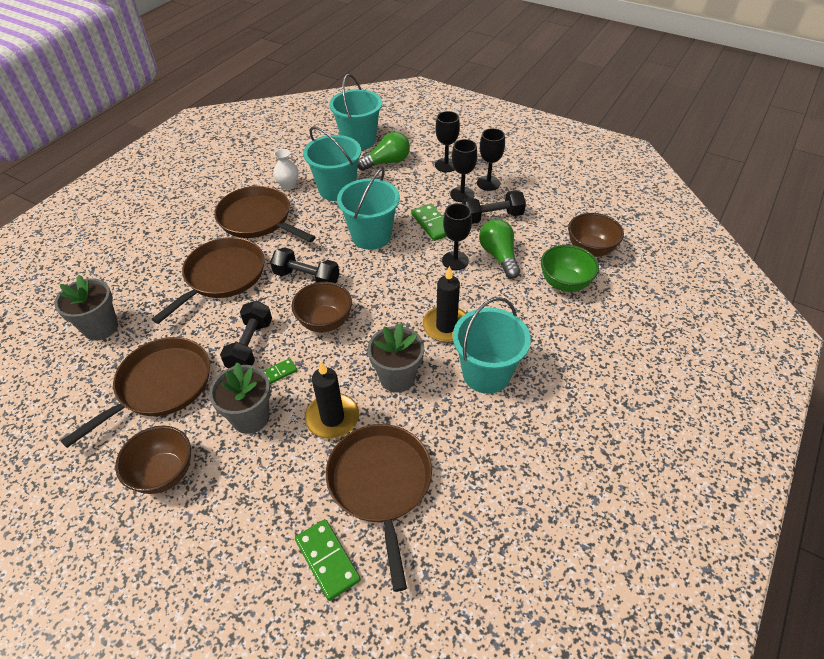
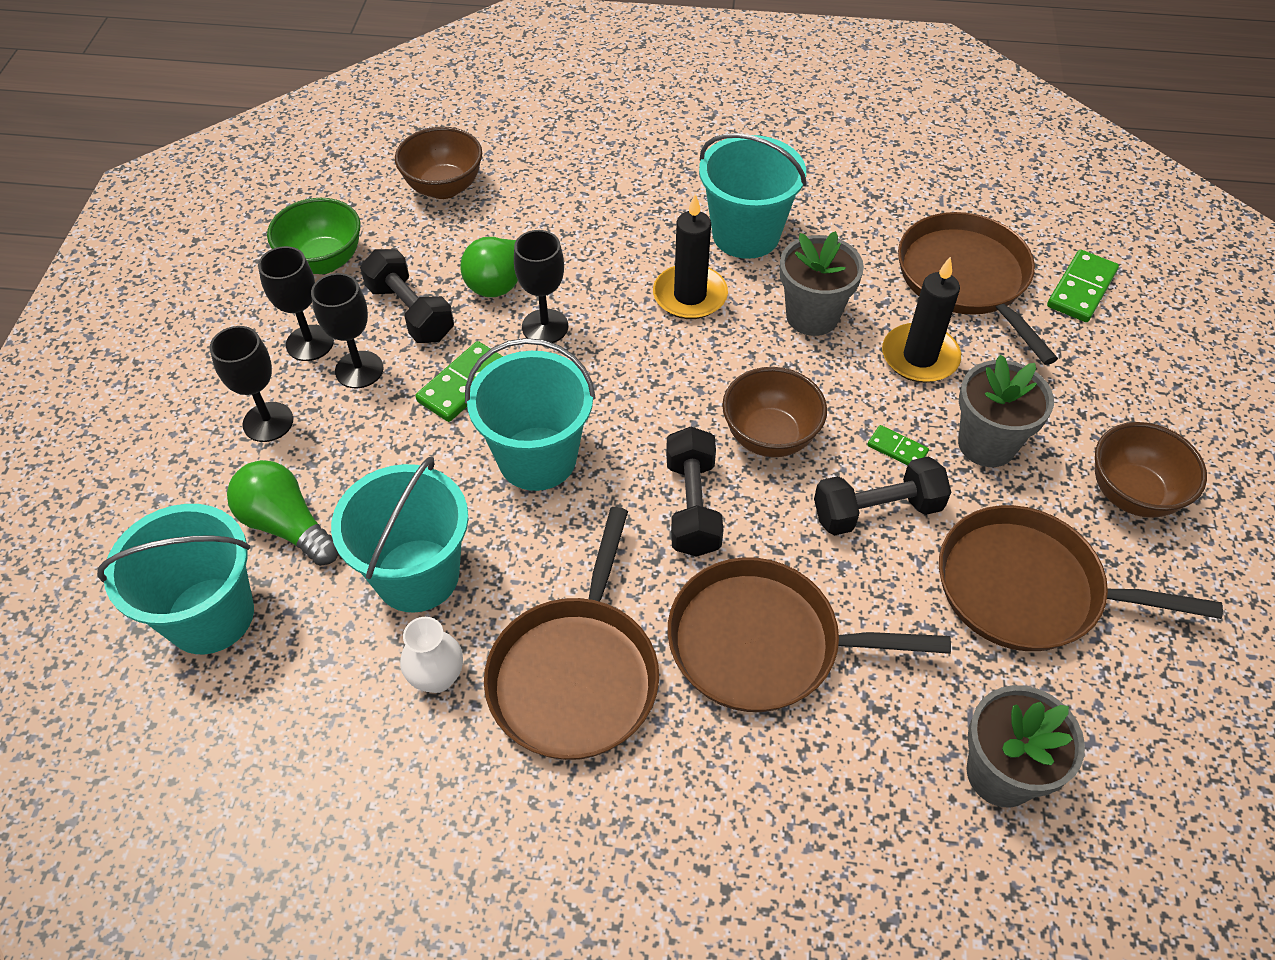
camera: 115 degrees left, 5 degrees up
(380, 483) = (966, 279): brown pan -> brown pan turned 105 degrees clockwise
(564, 283) = (533, 199): green bowl -> green bowl (323, 261)

